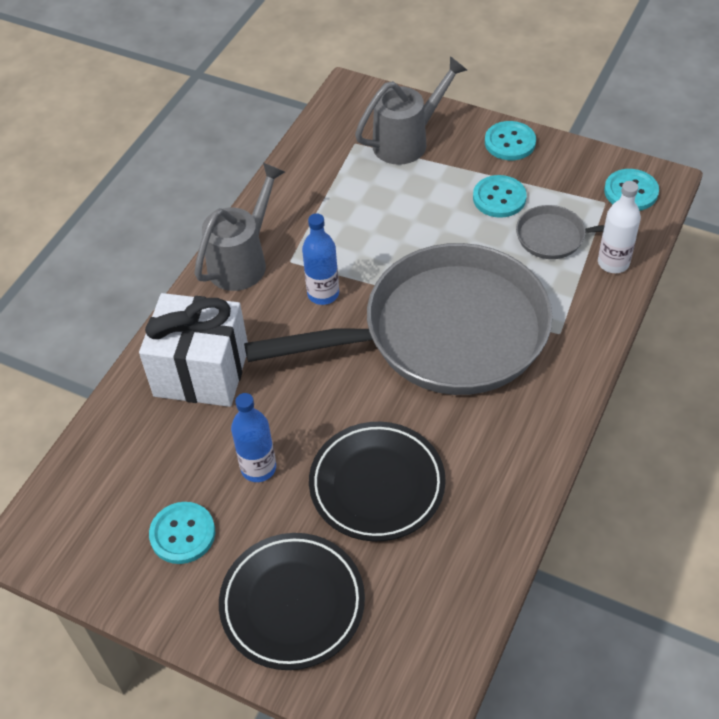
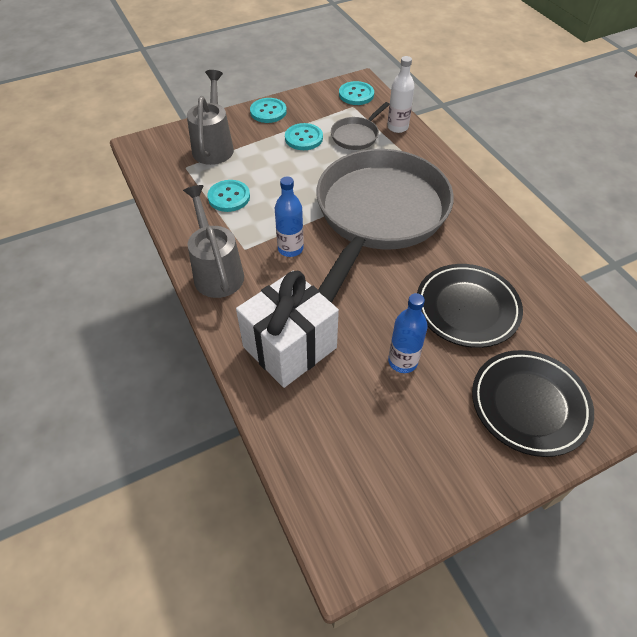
camera: 55 degrees left, 0 degrees up
(182, 534) = (423, 438): turquoise button -> turquoise button (229, 197)

